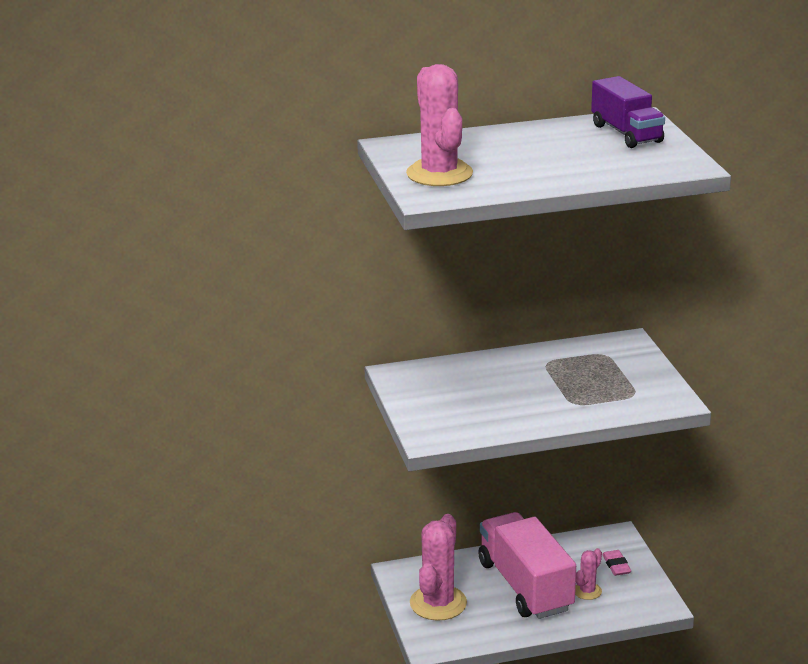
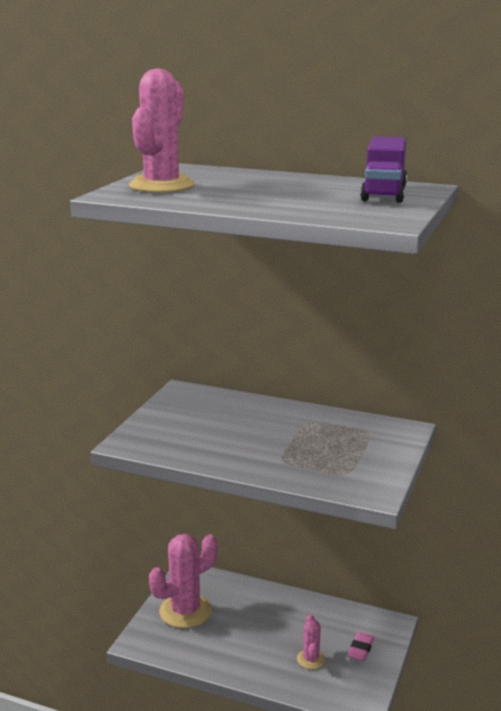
camera: 35 degrees right, 5 degrees down
(525, 586) = (266, 630): pink truck -> none
(587, 591) = (311, 659): pink cactus -> pink cactus turned 75 degrees counterclockwise

